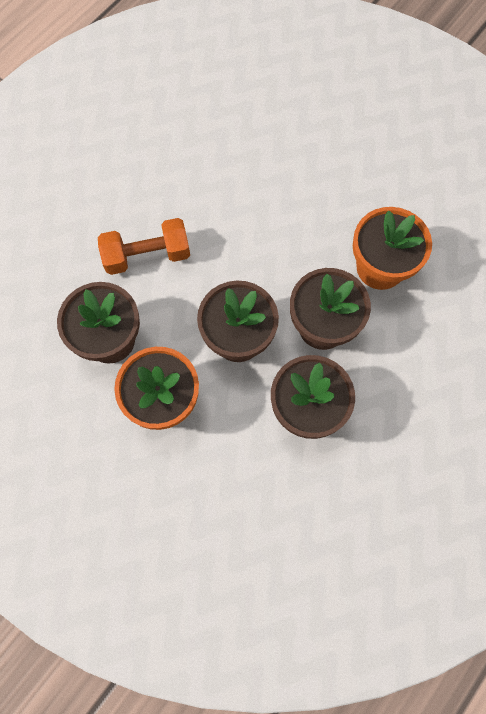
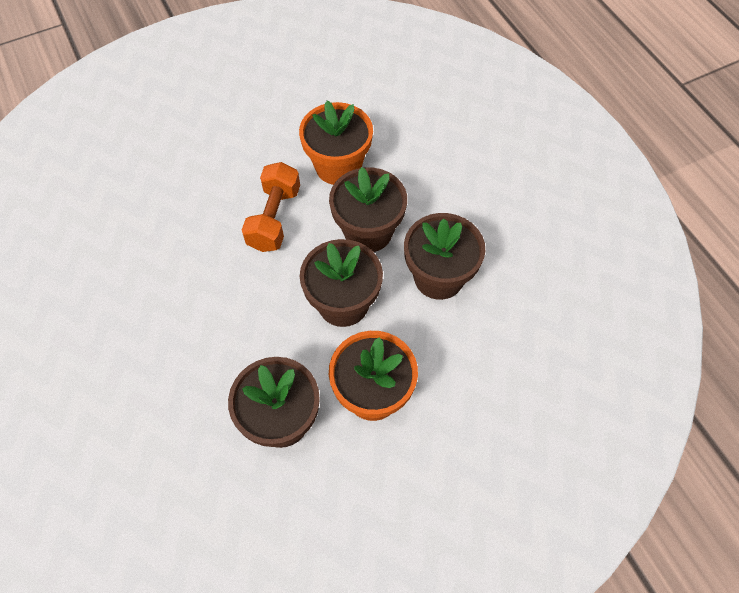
camera: 65 degrees left, 10 degrees down
(147, 255) = (211, 349): orange dumbbell -> orange dumbbell (274, 218)

